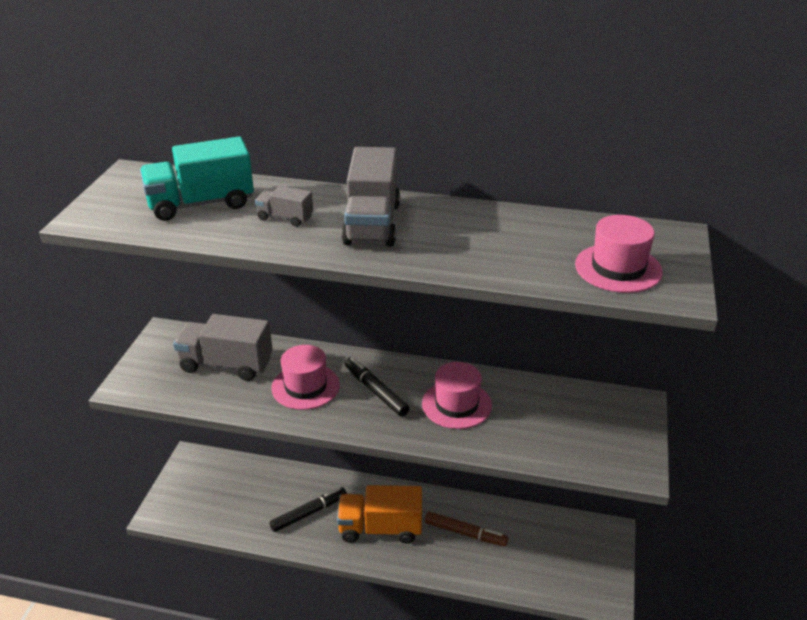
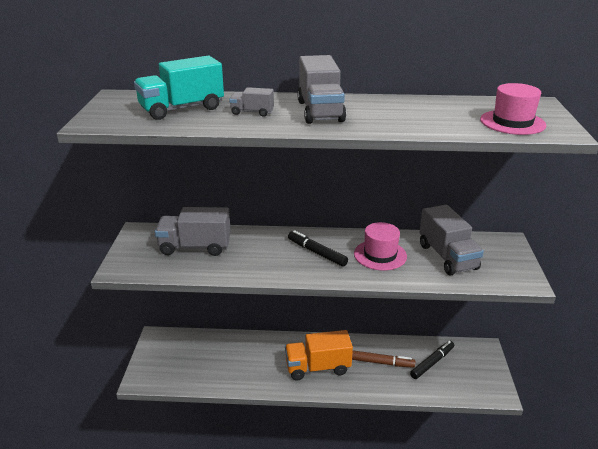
camera: 10 degrees left, 5 degrees down
(305, 386) = (262, 255): pink hat -> none
(309, 513) = (260, 364): black marker -> black marker (432, 363)
(545, 418) = (447, 257): none -> grey truck

